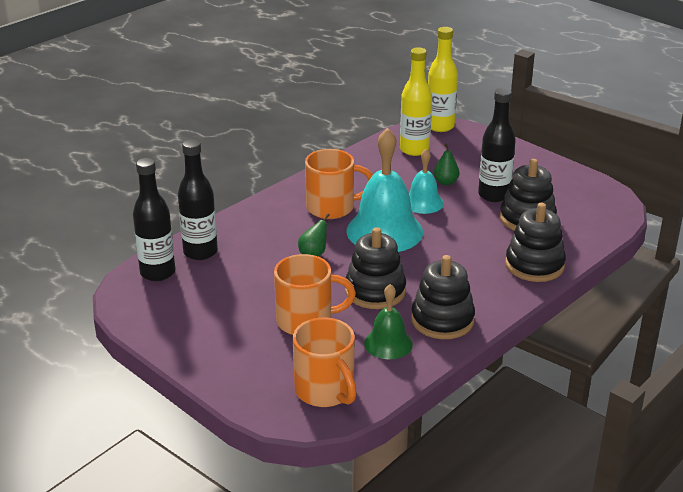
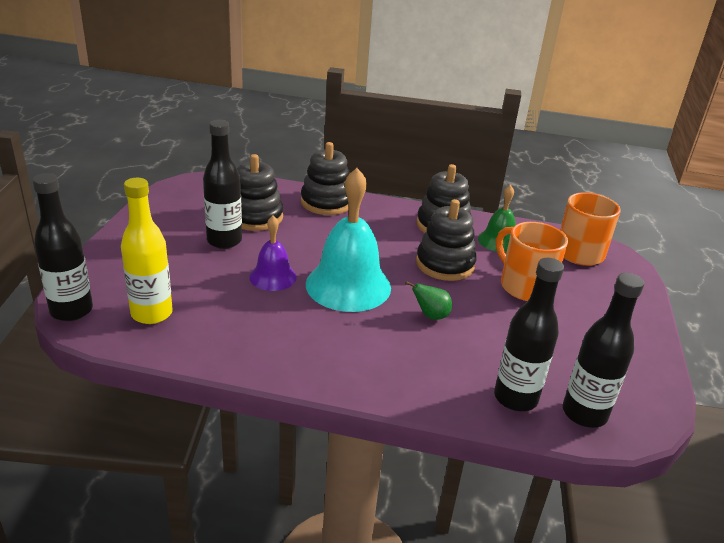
camera: 125 degrees left, 0 degrees up
(332, 207) = (335, 333): orange mug -> none
(423, 202) = (273, 277): turquoise bell -> purple bell
(440, 126) = (71, 310): yellow bottle -> black bottle
(445, 182) = (218, 273): green pear -> none

